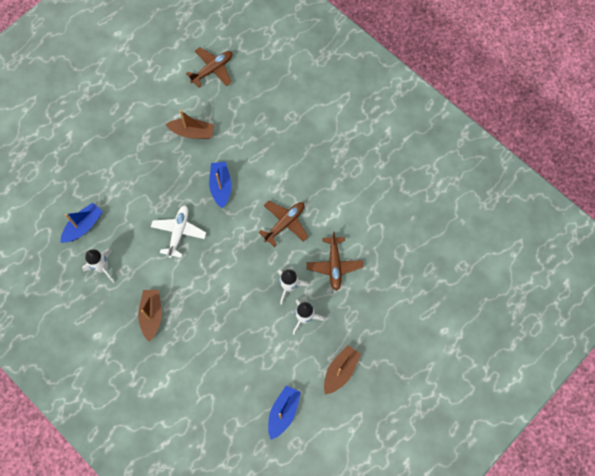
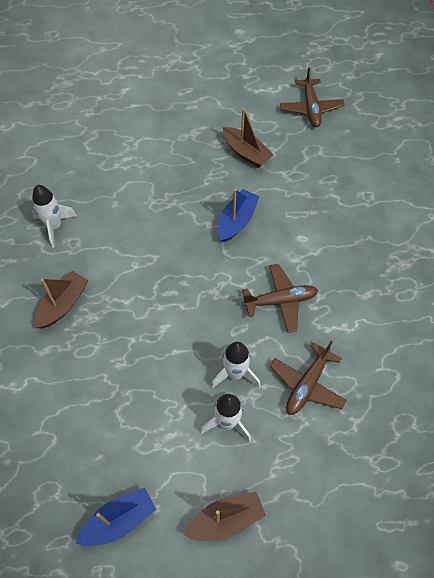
camera: 35 degrees right, 10 degrees down
(83, 226) = (69, 176): blue boat -> none
(179, 232) = (157, 239): white plane -> none
(212, 70) = (311, 108): brown plane -> brown plane turned 90 degrees clockwise

